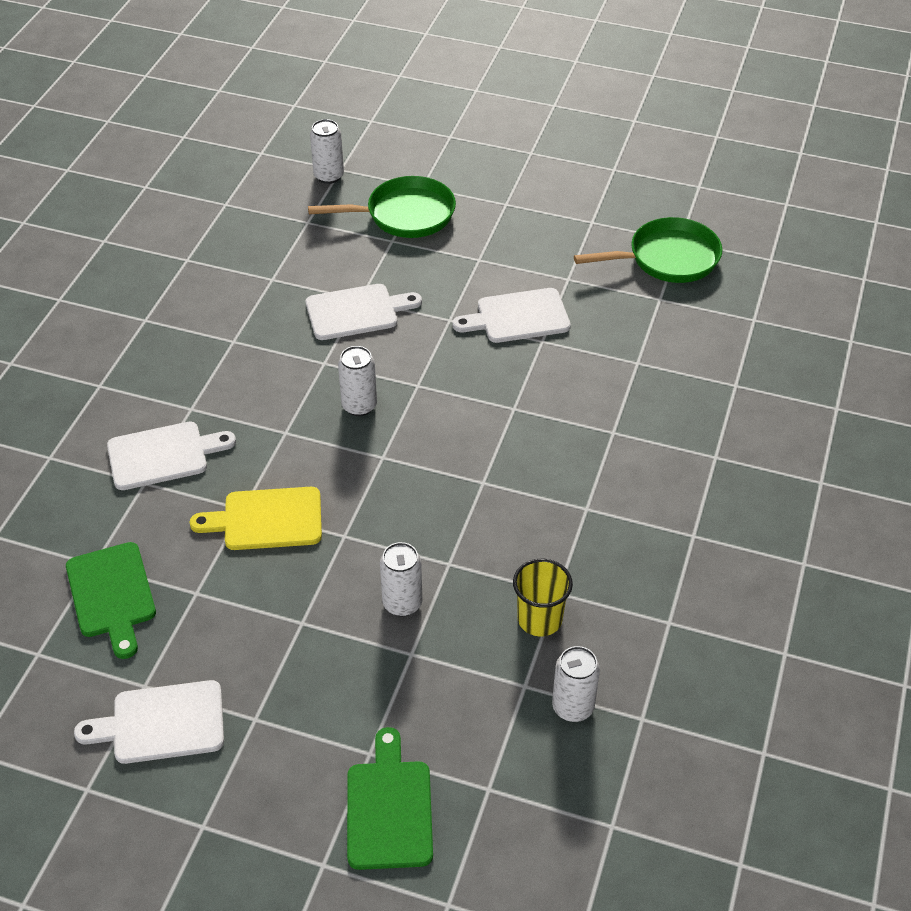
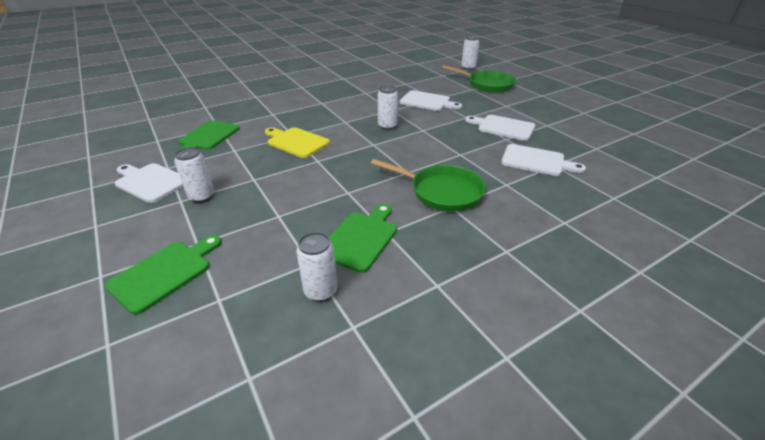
camera: 40 degrees right, 10 degrees down
(163, 455) = (291, 110): white cutting board -> white cutting board (536, 161)
(402, 603) = (304, 195): white can -> white can (202, 196)
(539, 619) = (360, 238): yellow cup -> green cutting board
(668, 258) = (618, 137): green pan -> green pan (441, 192)

